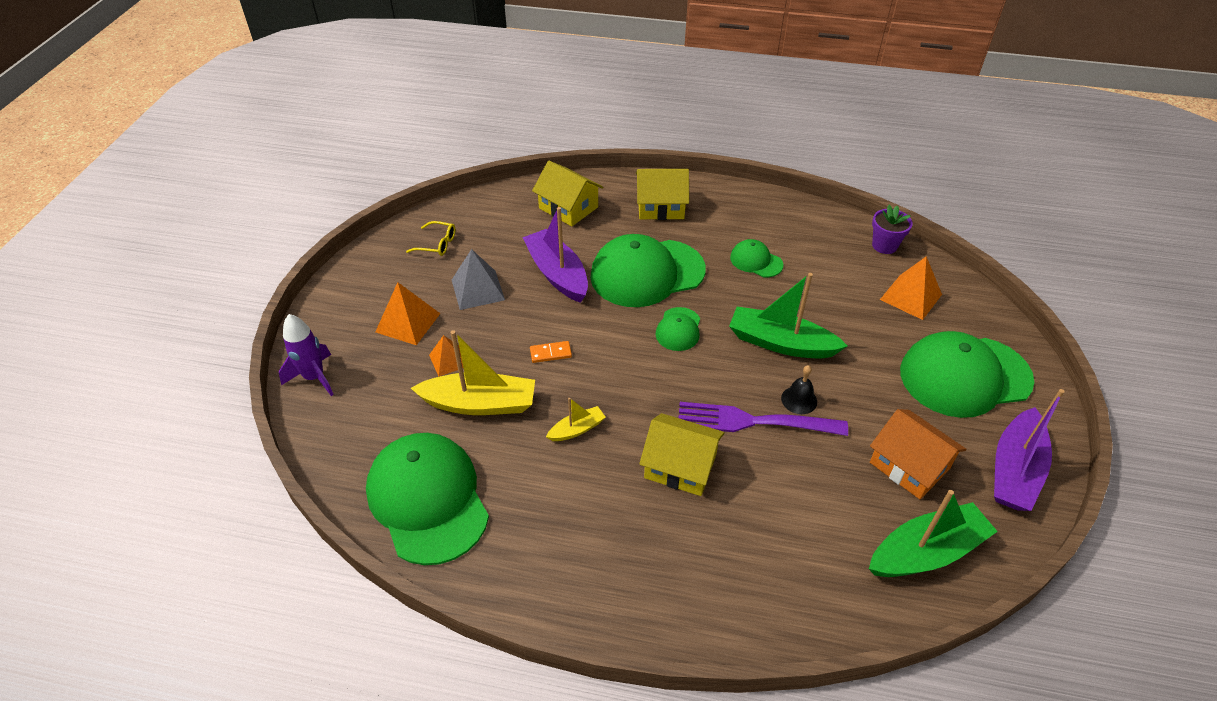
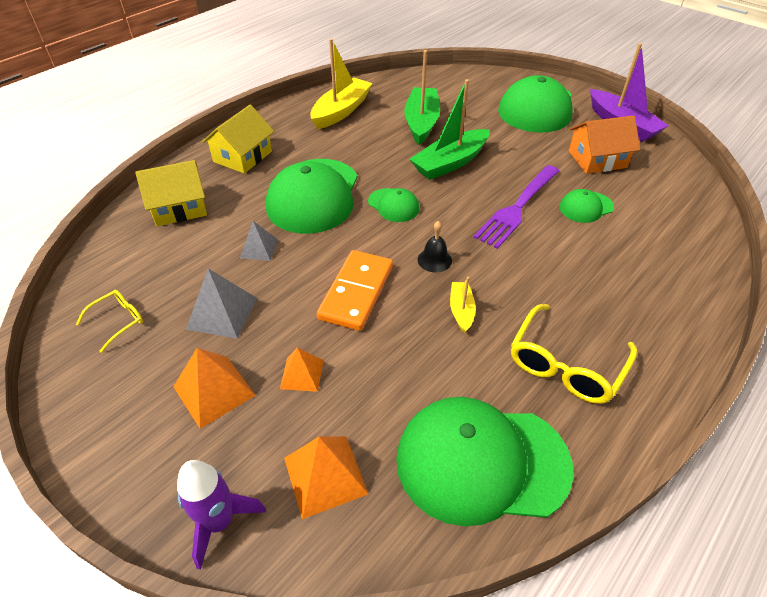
camera: 60 degrees left, 0 degrees up
(480, 404) = (381, 370): yellow boat -> yellow boat (341, 111)
(550, 353) = (356, 292): orange domino -> orange domino, size x2.19
(557, 274) = (259, 248): purple boat -> grey pyramid
(560, 526) = (565, 365): none -> yellow glasses
(680, 466) = (539, 264): yellow house -> none
(756, 261) = (356, 138): green cap -> green cap (586, 207)
(799, 400) = (511, 178): black bell -> black bell (434, 260)
(884, 245) = (396, 82): purple flower pot -> none
(911, 297) = (452, 94): orange pyramid -> orange pyramid (325, 475)
(926, 552) = (670, 184): green boat -> green boat (421, 122)

